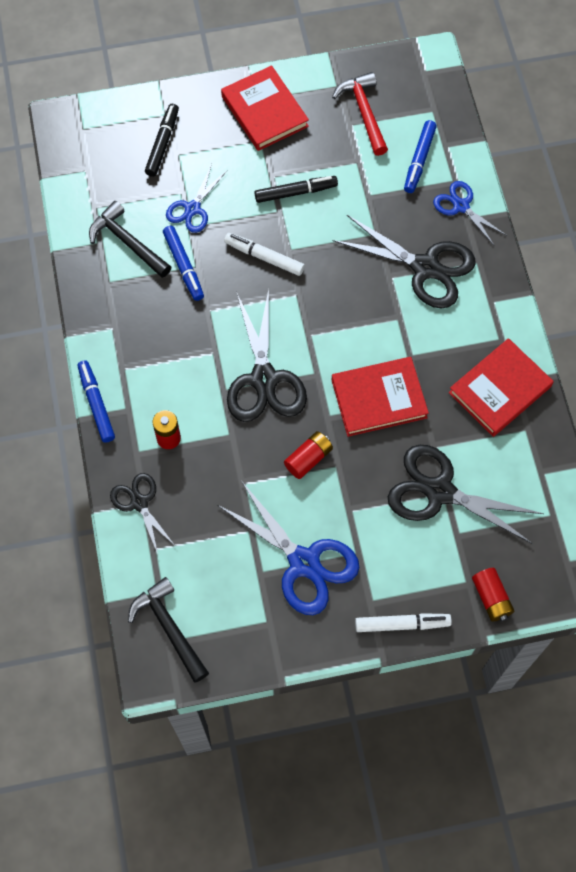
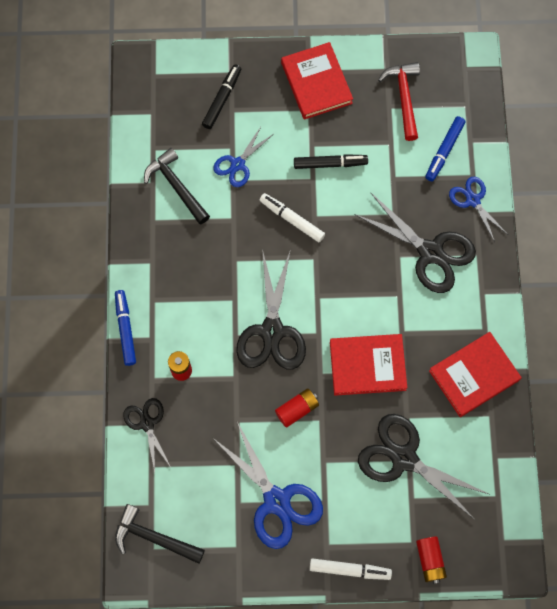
camera: 10 degrees right, 5 degrees up
(169, 627) = (153, 537): black hammer -> black hammer turned 45 degrees counterclockwise
(183, 266) = (221, 216): blue marker -> none

